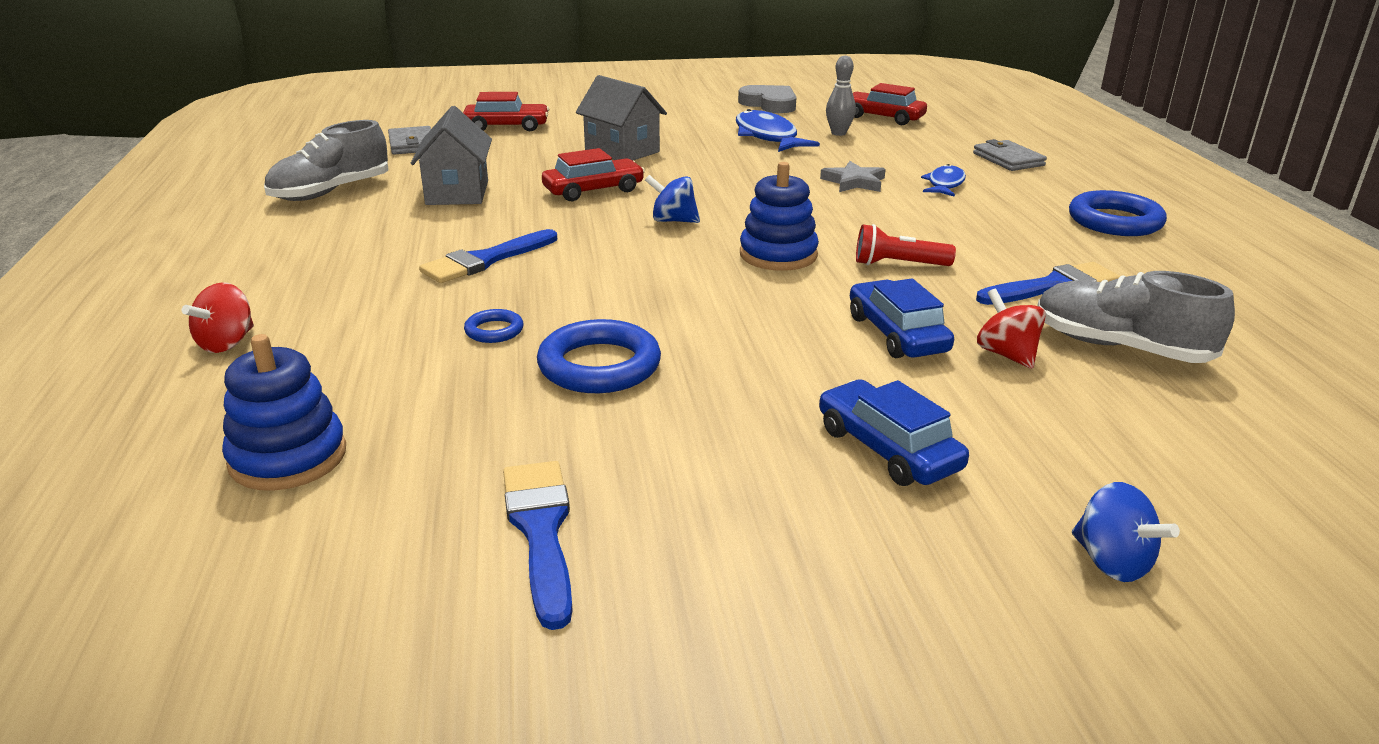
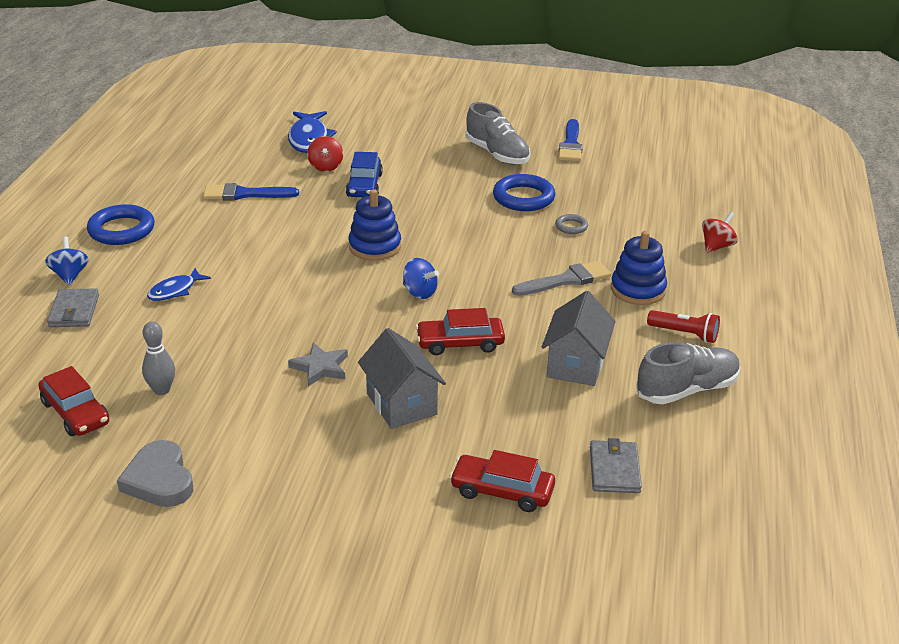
camera: 160 degrees left, 5 degrees up
(288, 457) = (668, 184): blue stacking toy -> blue stacking toy (638, 290)
(485, 260) = (566, 280): blue brush -> grey brush
(494, 330) = (571, 226): blue ring -> grey ring
(767, 137) = (239, 399): blue fish -> blue fish (309, 139)
(854, 182) = (241, 309): grey star -> grey star (320, 367)
(887, 449) = (424, 144): blue car -> none
(898, 264) = (310, 225): red flashlight -> red flashlight (685, 334)
(1112, 562) = (389, 105): blue spinning top -> blue spinning top (70, 275)
(1119, 347) = (268, 160): grey shoe -> grey shoe (497, 154)

